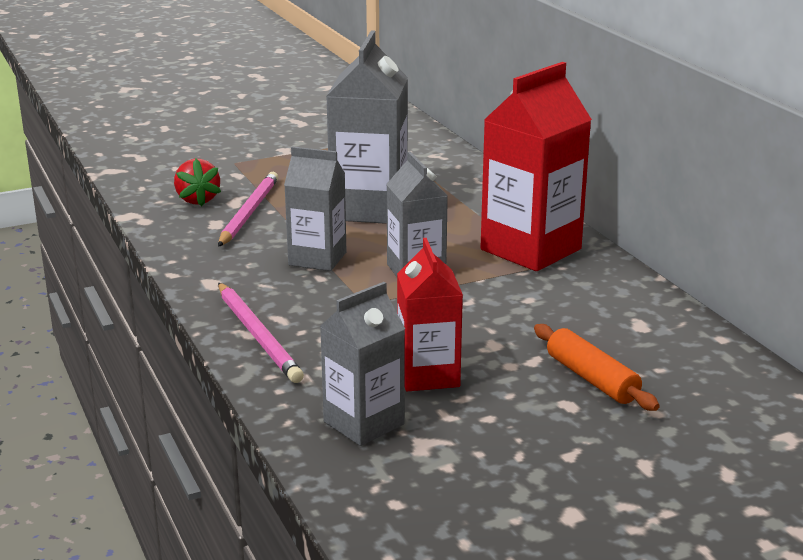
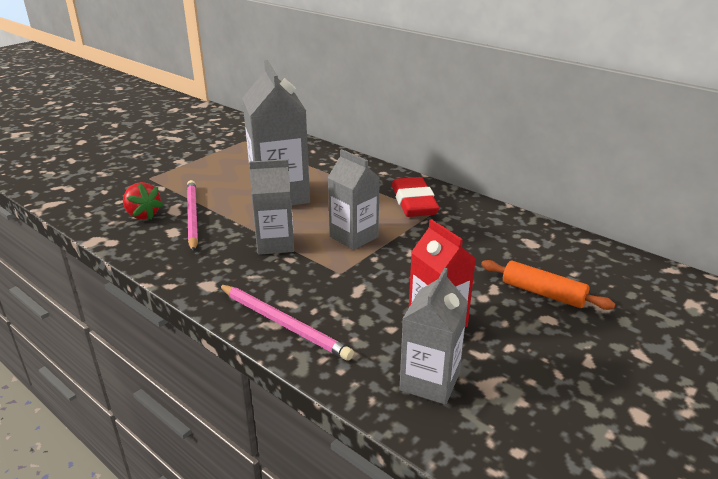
camera: 25 degrees left, 5 degrees up
(530, 249) = (414, 202): red carton -> red eraser

